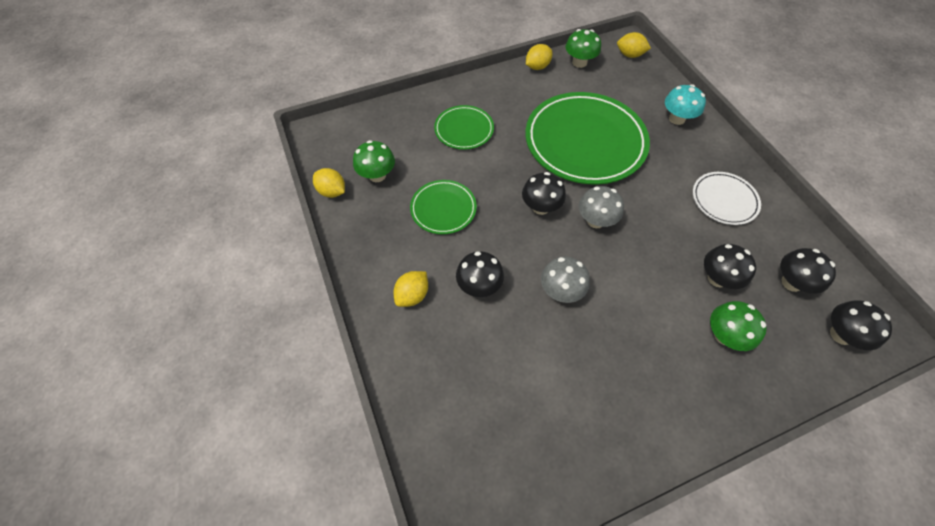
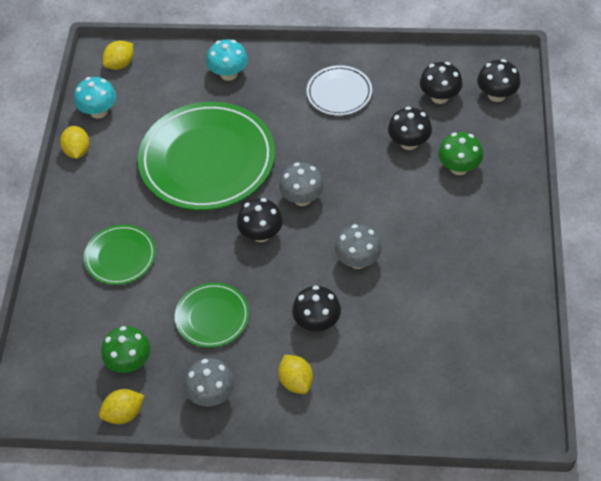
camera: 60 degrees left, 5 degrees down
(373, 240) = (212, 394): none -> grey mushroom
(579, 62) = (99, 111): green mushroom -> turquoise mushroom

